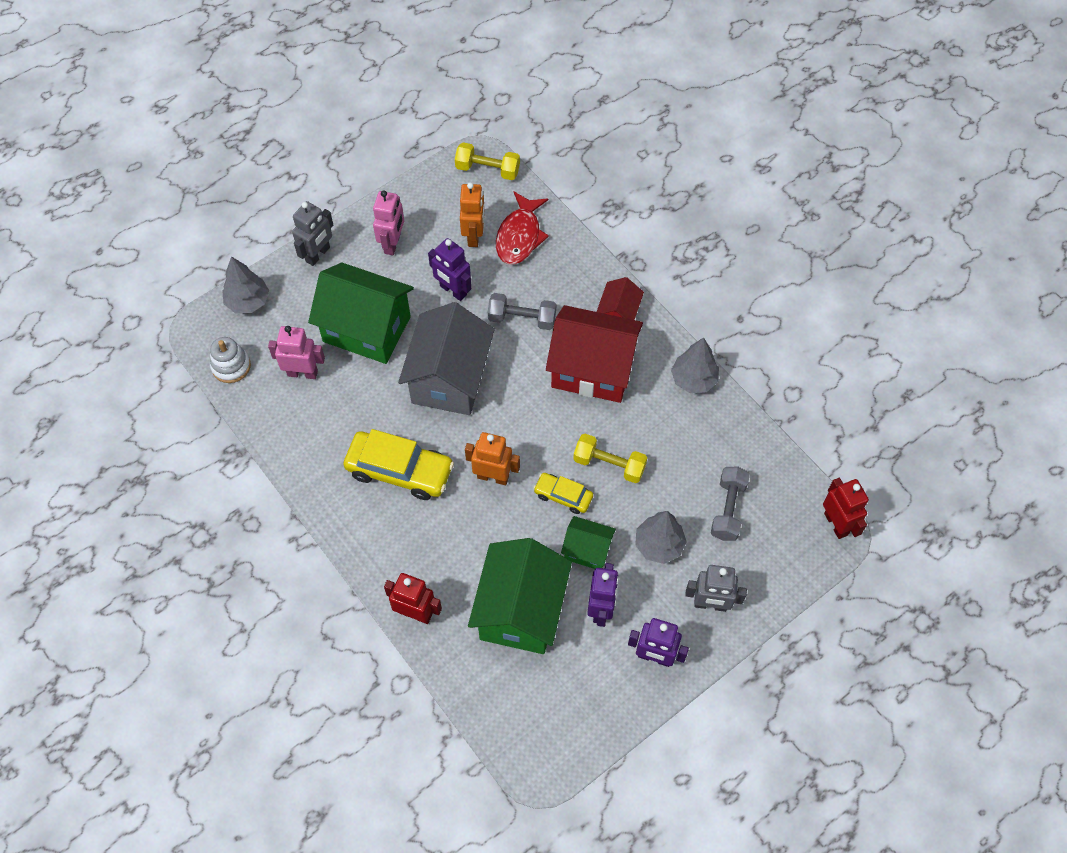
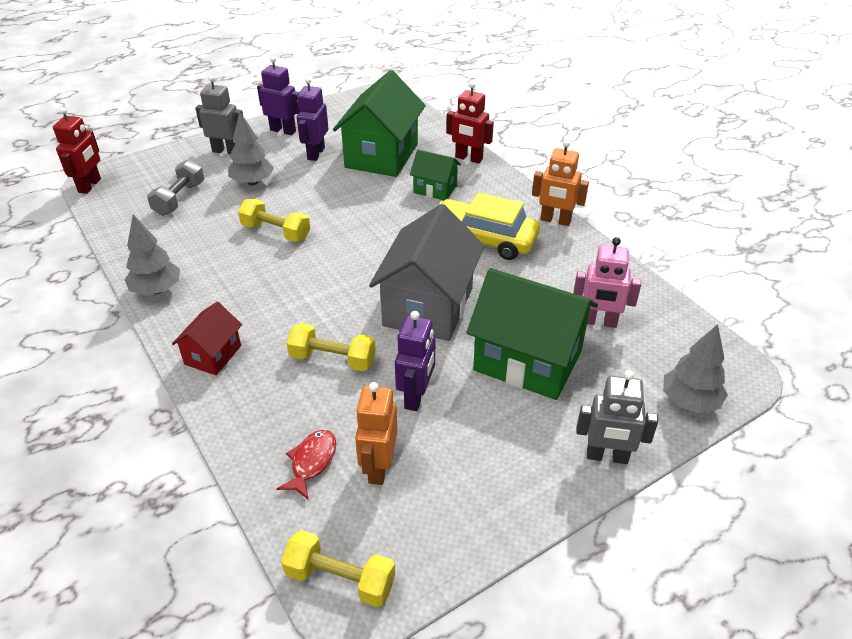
camera: 175 degrees left, 20 degrees down
(231, 366) = (686, 333): white stacking toy -> none
(318, 254) = (607, 456): grey robot -> grey robot turned 120 degrees counterclockwise
(392, 243) = (499, 464): pink robot -> none
(453, 291) = (416, 396): purple robot -> purple robot turned 60 degrees clockwise
(493, 477) = (392, 230): orange robot -> orange robot (555, 220)
(519, 236) = (312, 462): red fish -> red fish, size x0.63
(522, 319) = (332, 359): grey dumbbell -> yellow dumbbell
(563, 496) = (327, 214): yellow car -> none
(587, 550) = (316, 182): green house -> green house (435, 189)
(592, 369) = (264, 305): red house -> none
(836, 524) = (90, 185): red robot -> red robot turned 150 degrees counterclockwise

